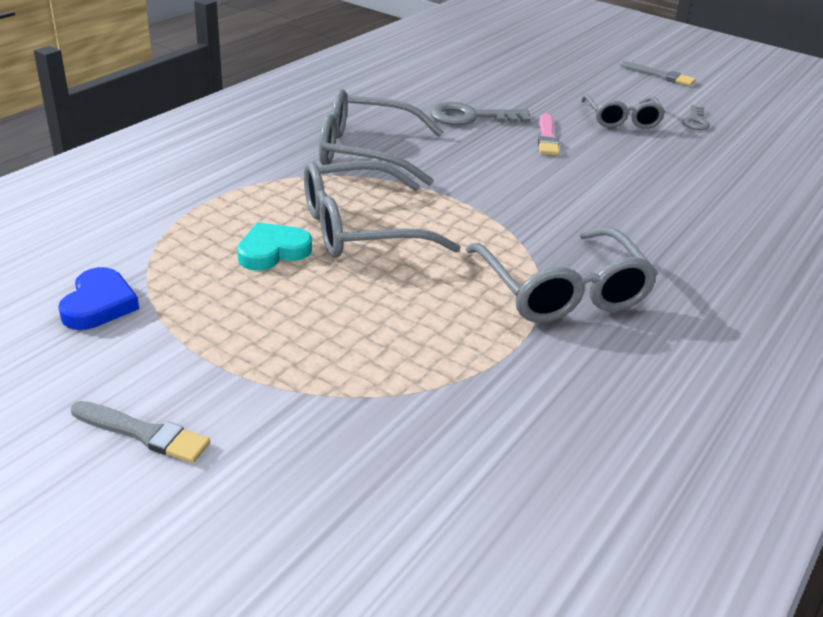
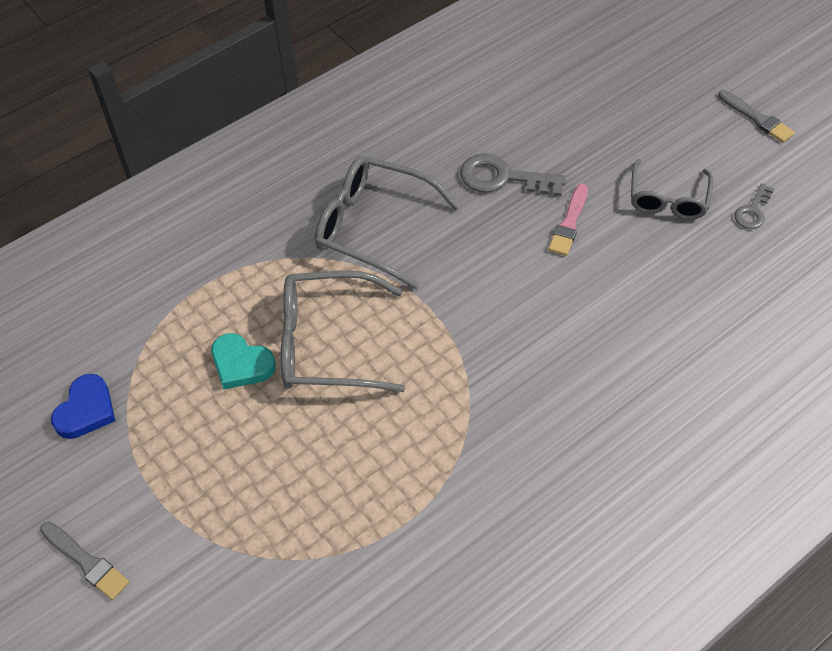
camera: 20 degrees right, 20 degrees up
(273, 251) = (241, 364): turquoise heart -> turquoise heart turned 135 degrees counterclockwise
(562, 291) = (477, 460): grey glasses -> none

